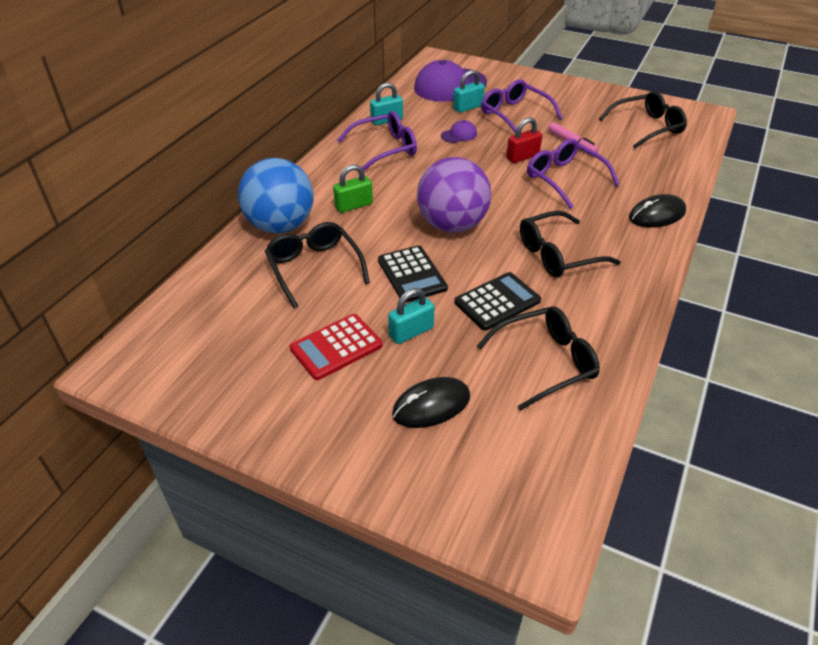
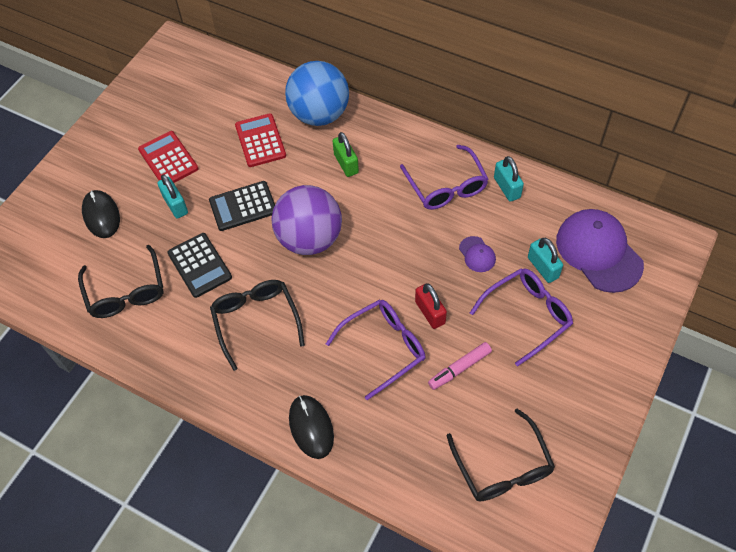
camera: 95 degrees right, 15 degrees up
(314, 268) = (260, 141): black glasses -> red calculator

